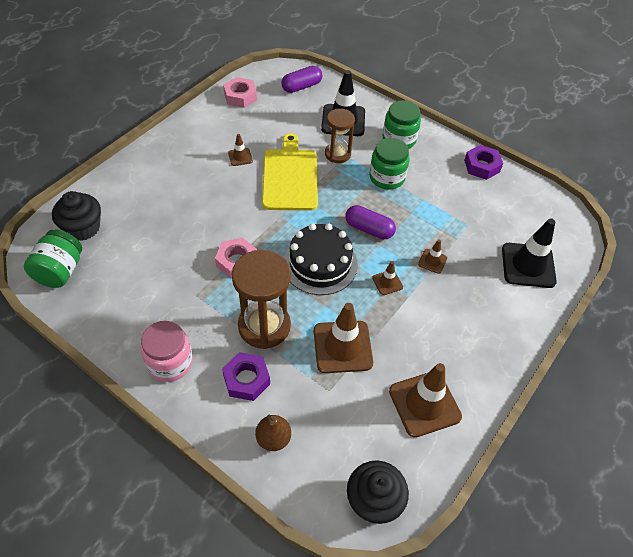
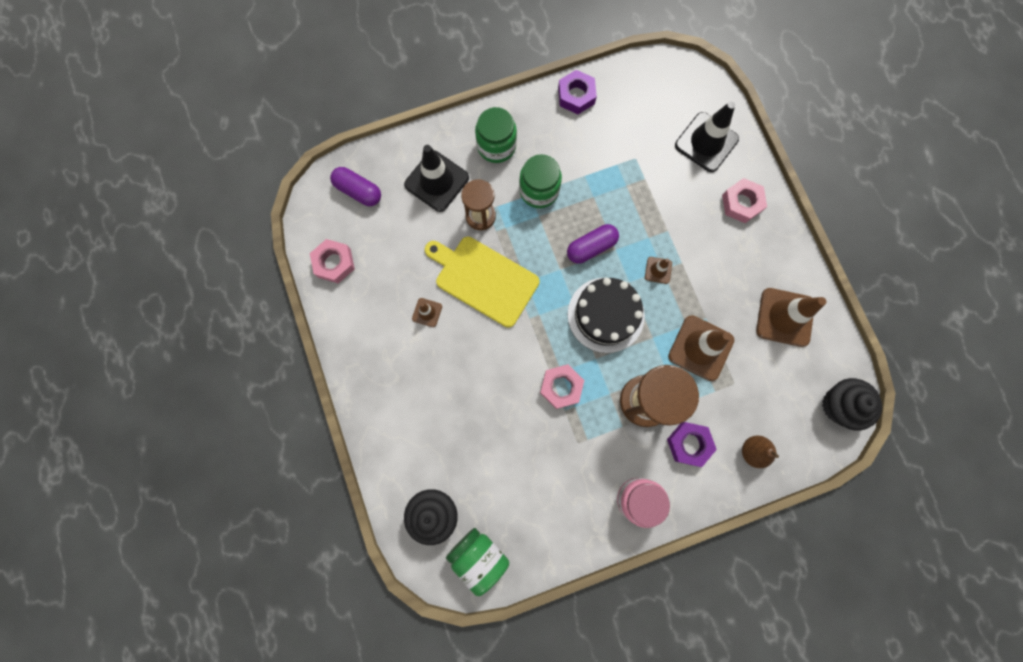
camera: 55 degrees left, 25 degrees up
(301, 87) = (358, 191): purple capsule -> purple capsule turned 60 degrees counterclockwise
(432, 261) = (657, 217): brown traffic cone -> none
(500, 316) = (741, 203): none -> pink nut

